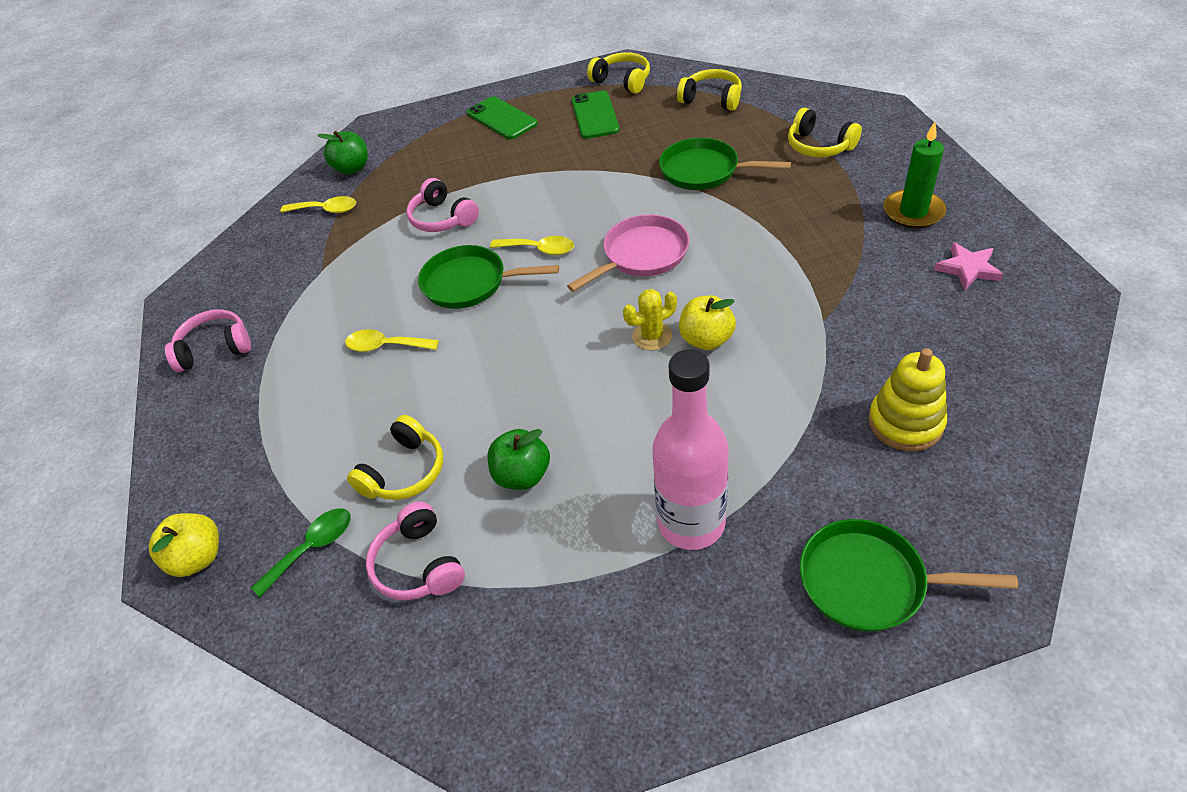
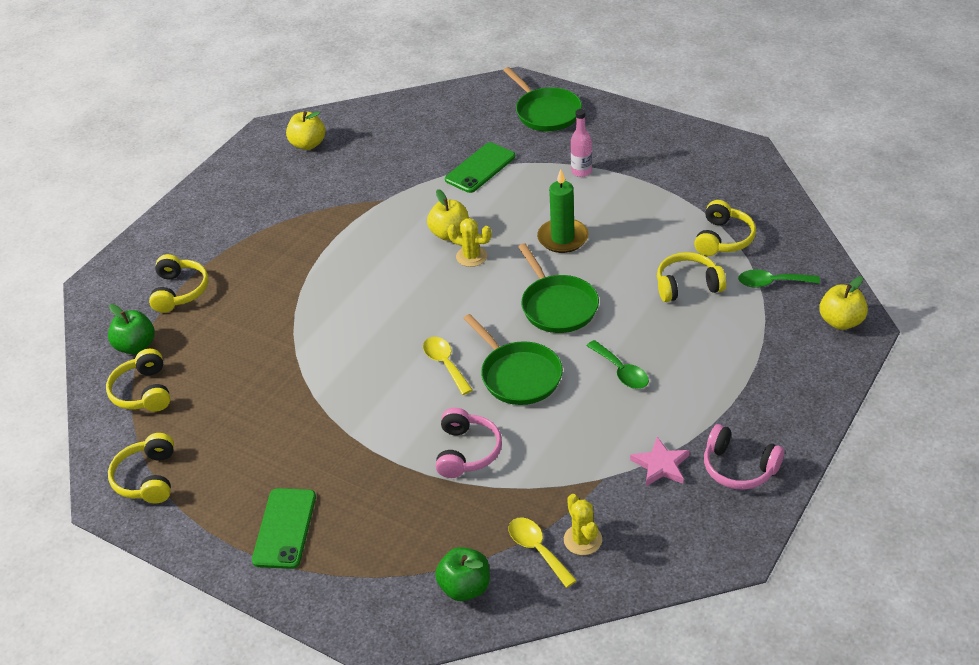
camera: 135 degrees left, 5 degrees down
(299, 233) = (582, 540): none -> yellow cactus
(385, 346) = (621, 371): yellow spoon -> green spoon
(418, 565) = (723, 239): pink headphones -> yellow headphones
(522, 475) = (629, 241): green apple -> green apple (136, 346)
(595, 115) = (227, 457): green phone -> green phone (480, 168)
(641, 255) = (398, 307): pink pan -> none
(691, 523) = (581, 171): pink bottle -> pink bottle, size x0.50
(704, 171) = (264, 334): green pan -> green pan (557, 306)
(905, 423) = (436, 141): yellow stacking toy -> none
(913, 212) = (235, 213): green candle -> green candle (562, 238)
(968, 268) = (280, 170): pink star -> pink star (661, 465)
(1007, 309) = (308, 144): none -> yellow apple

